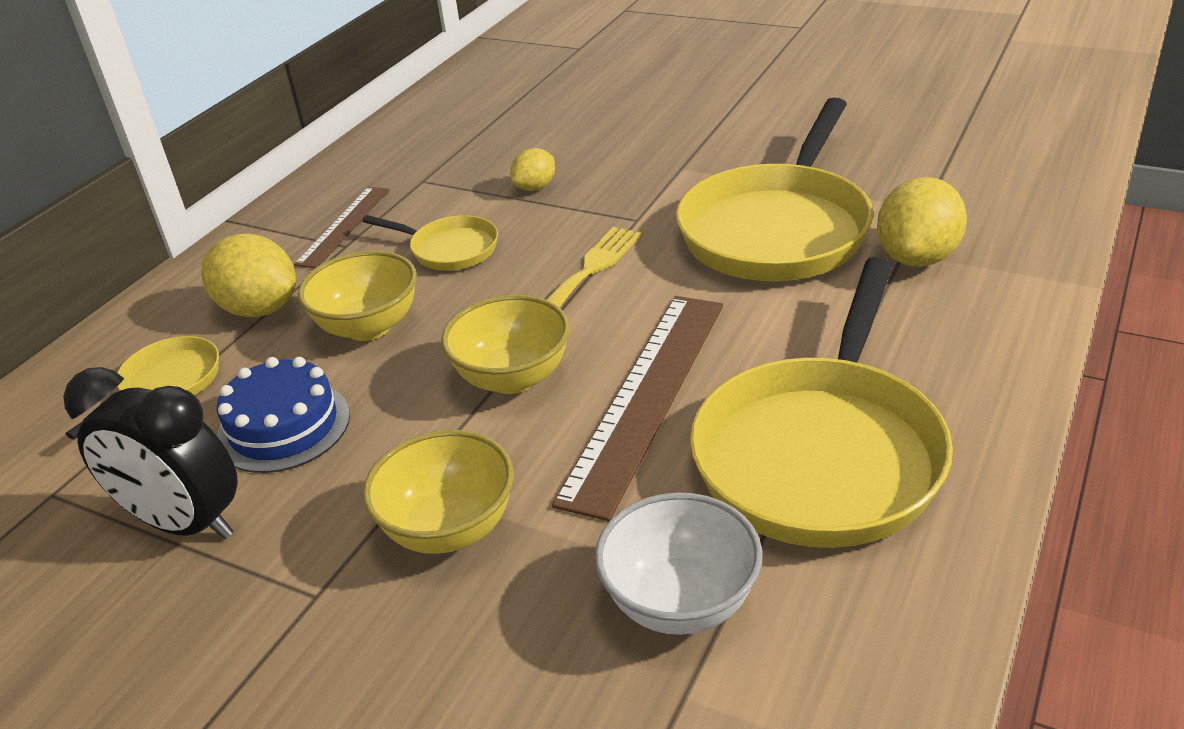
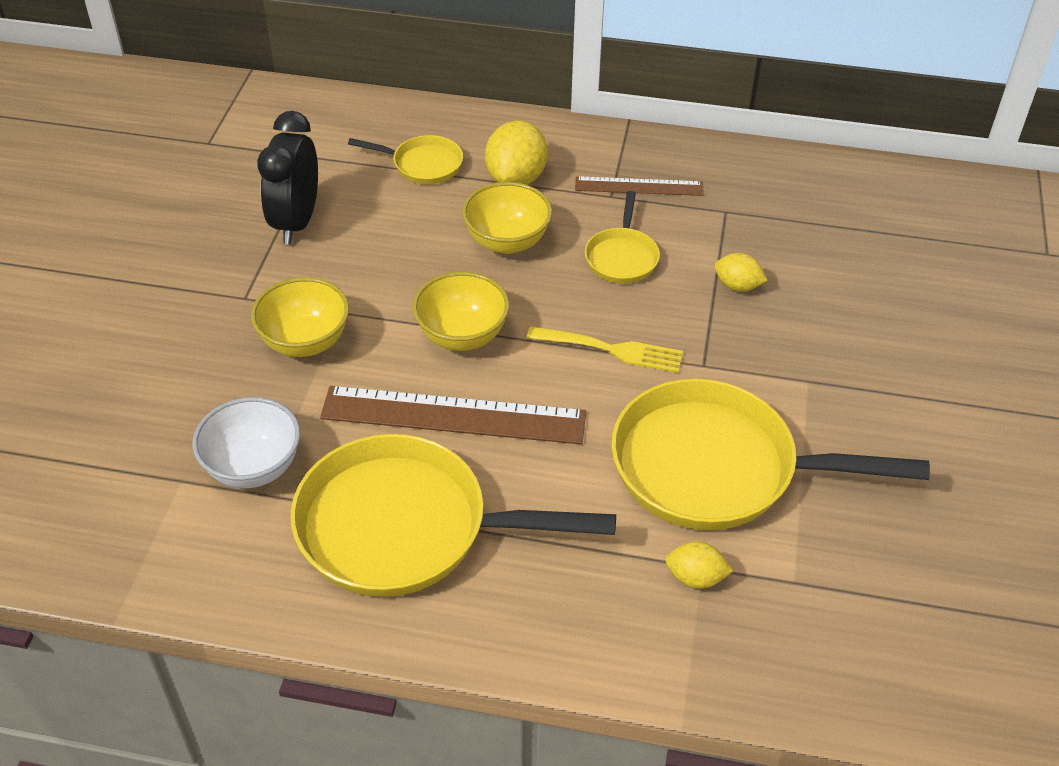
camera: 70 degrees right, 10 degrees up
(283, 426) = (390, 234): blue cake -> none
(917, 257) = (695, 578): yellow lemon -> yellow lemon, size x0.57

